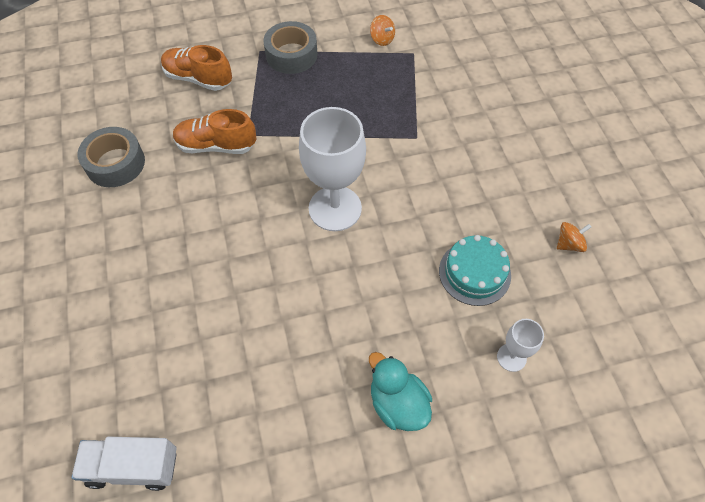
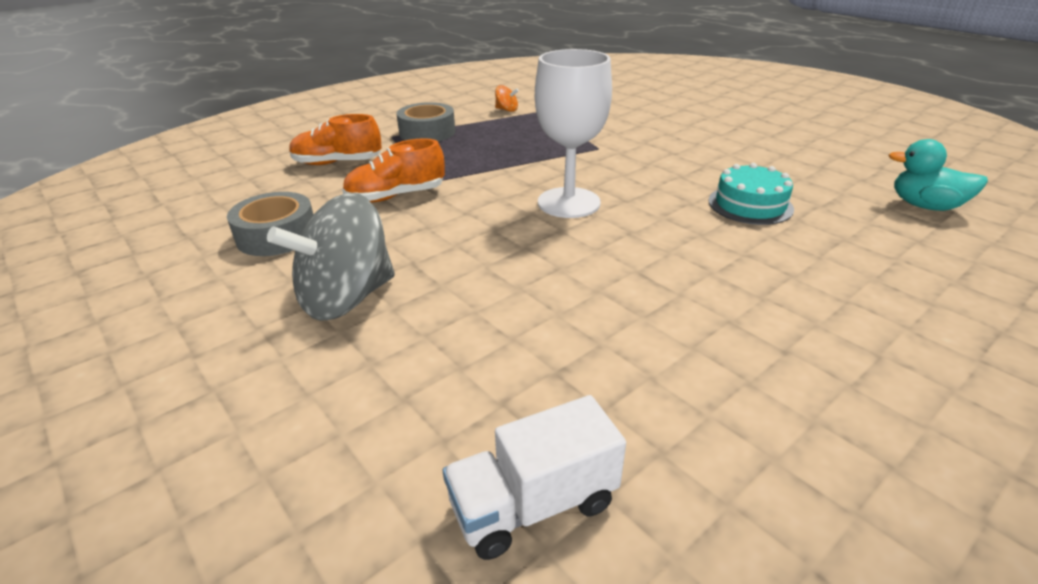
camera: 25 degrees left, 25 degrees down
(126, 254) = (346, 298): none -> grey spinning top
(397, 403) = (798, 311): turquoise duck -> turquoise duck (925, 206)
(511, 357) = (855, 244): white goblet -> none
(569, 244) = (803, 169): orange spinning top -> none

